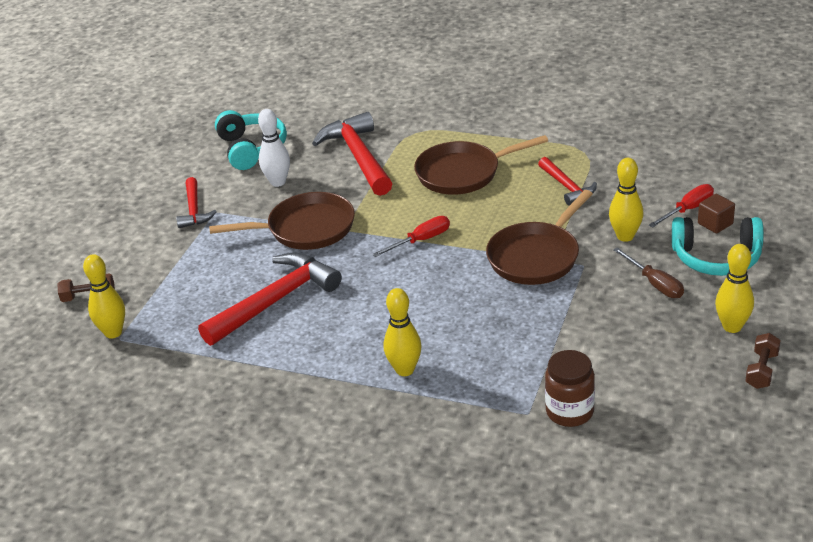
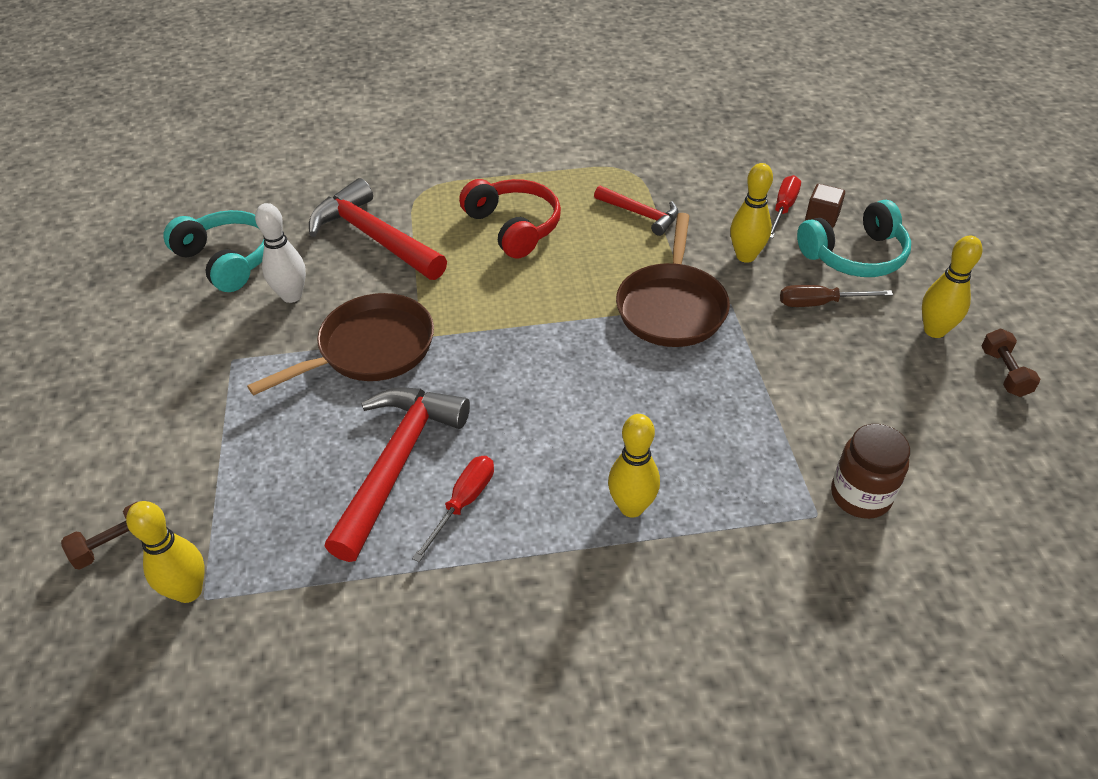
camera: 30 degrees left, 10 degrees up
(194, 210) = (199, 364): red hammer -> none
(421, 240) = (525, 324): red screwdriver -> red screwdriver (463, 503)
(463, 173) = (514, 227): brown pan -> red headphones
(655, 284) = (820, 303): brown screwdriver -> brown screwdriver turned 150 degrees clockwise

